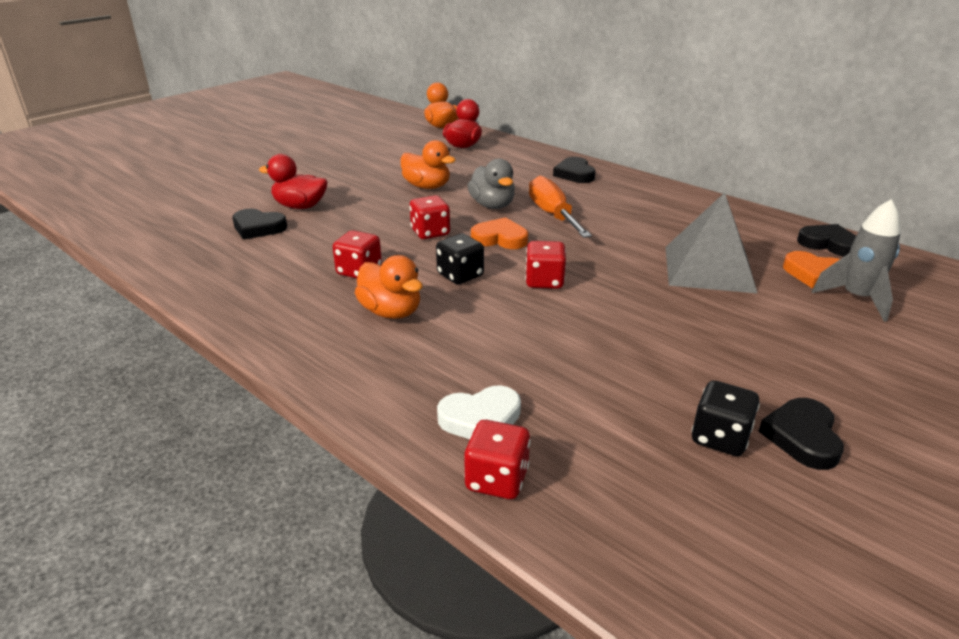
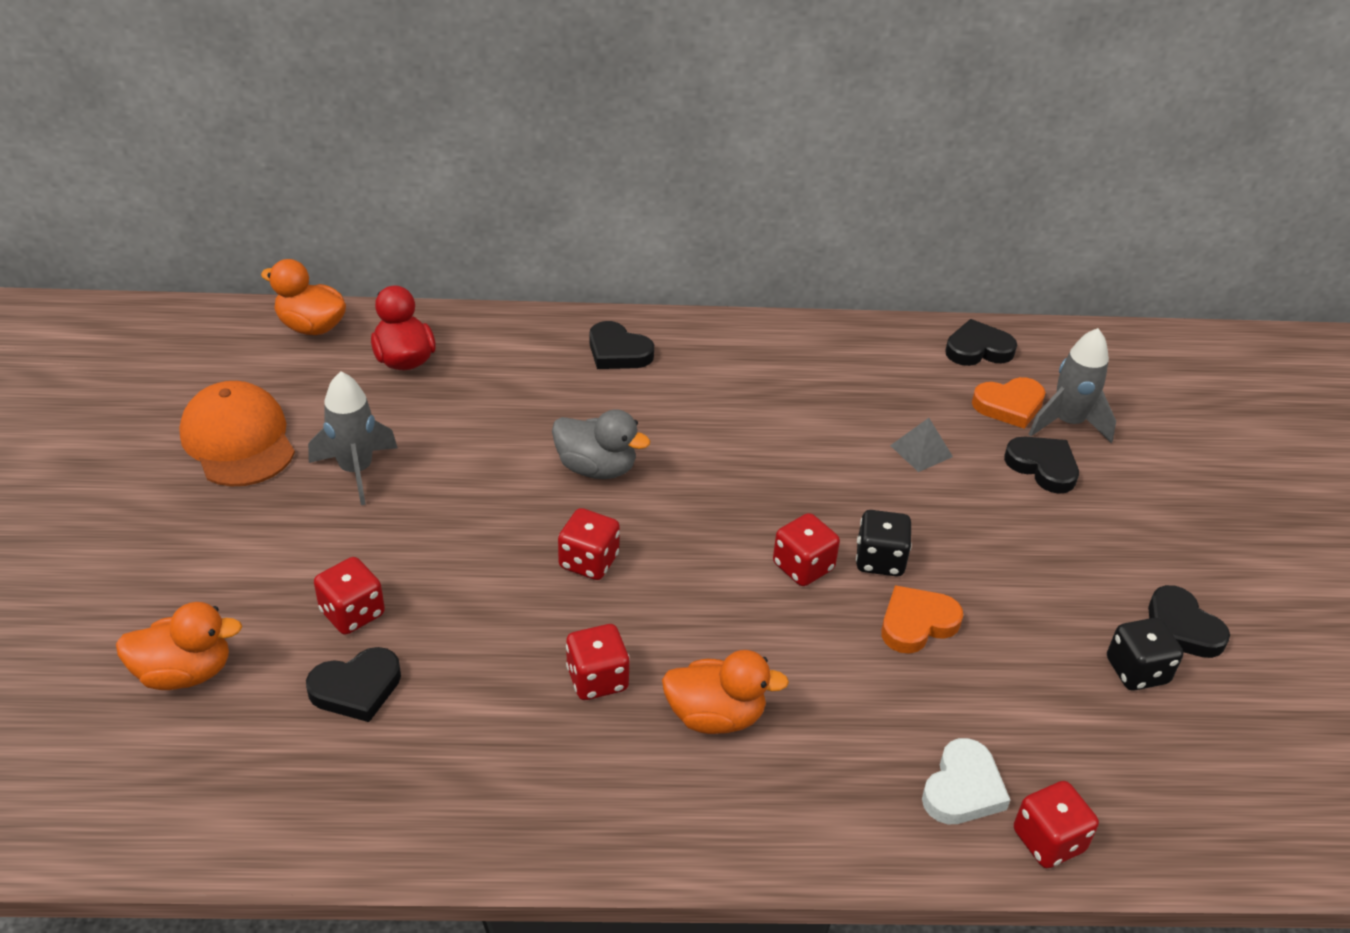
camera: 45 degrees left, 10 degrees up
(300, 206) = (352, 613): red duck -> red dice
(353, 146) = (238, 440): none -> orange cap
(382, 169) = (356, 470): none -> grey rocket
(427, 187) = (469, 475): orange duck -> orange duck (185, 672)
(460, 275) = (712, 612): black dice -> black dice (880, 560)
(500, 238) = (678, 524): orange heart -> orange heart (917, 623)
(553, 215) = (684, 447): orange screwdriver -> none
(709, 269) = (921, 451): grey pyramid -> grey pyramid, size x0.44
(799, 309) = (1043, 467): none -> black heart

